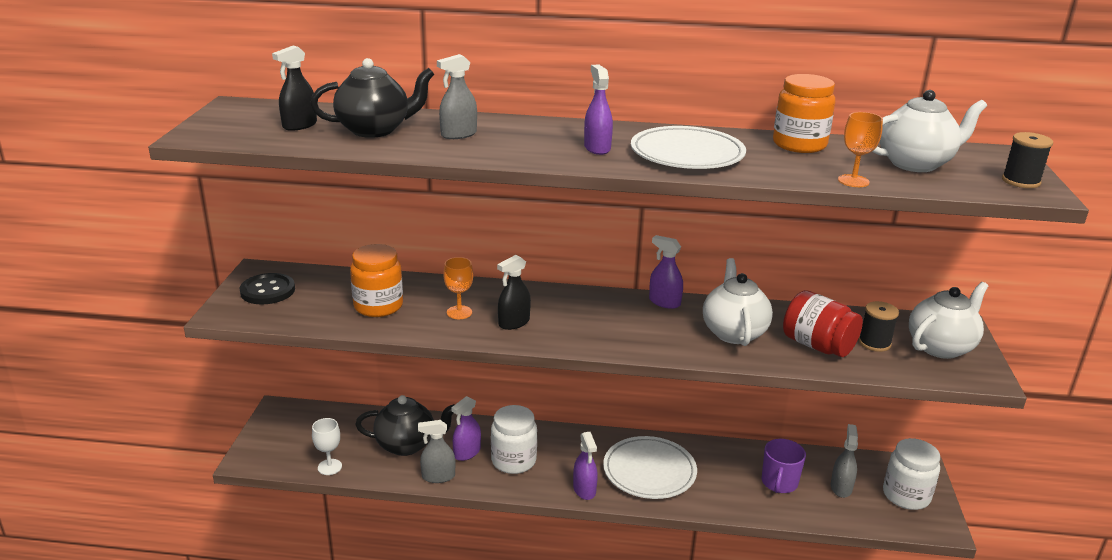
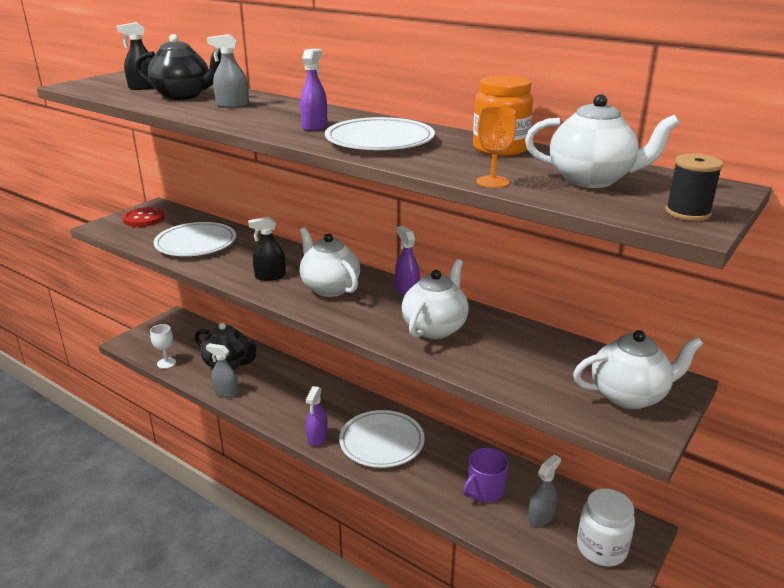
camera: 30 degrees right, 0 degrees up
(267, 291) = (144, 219): black button -> red button
(378, 306) = (196, 243): orange jar -> white plate
(459, 312) = (242, 260): orange goblet -> none
(467, 452) = (262, 382): purple spray bottle -> none
(513, 461) = (288, 399): white jar -> none
(589, 319) = (329, 288): none -> white teapot
(817, 346) = (499, 359): red jar -> none
(874, 343) = (560, 373): black spool -> none

